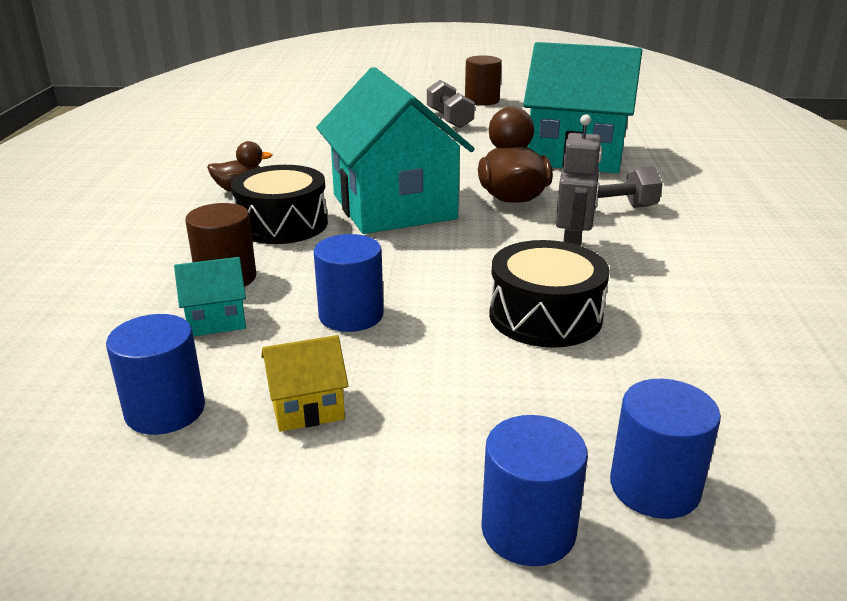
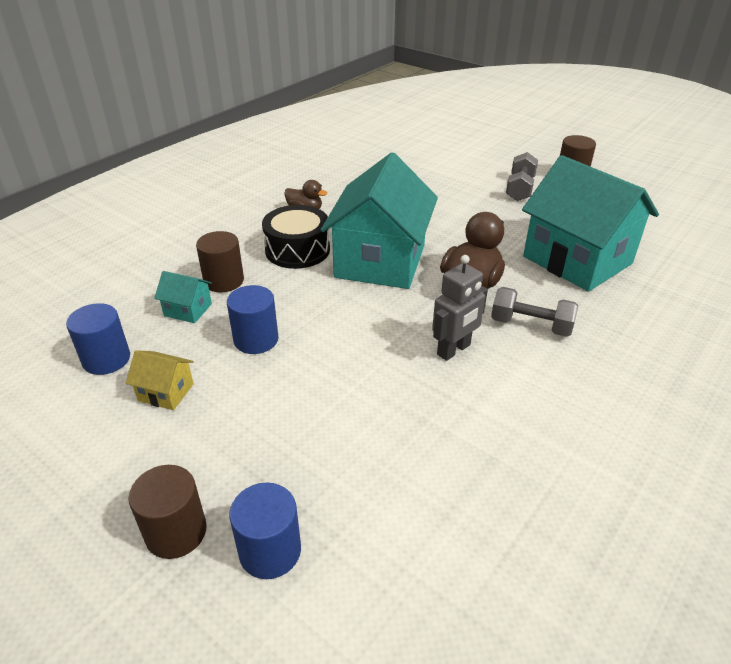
camera: 35 degrees right, 10 degrees up
(528, 530) = (176, 532): blue cylinder -> brown cylinder
(545, 316) = (365, 396): black drum -> none

